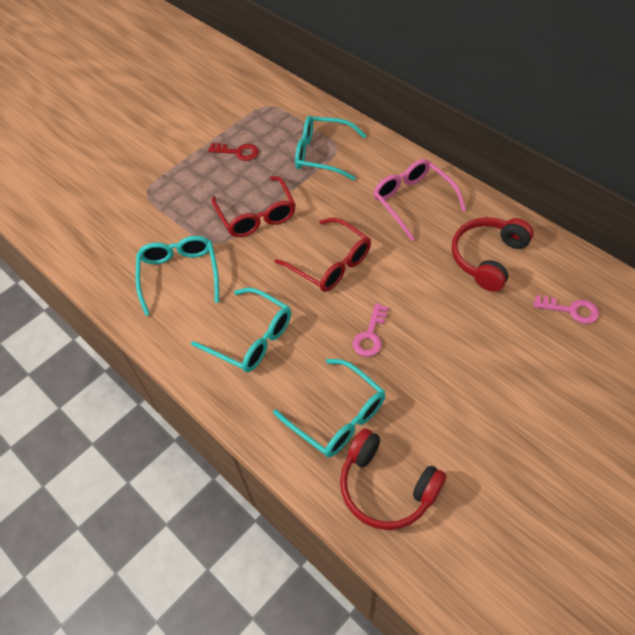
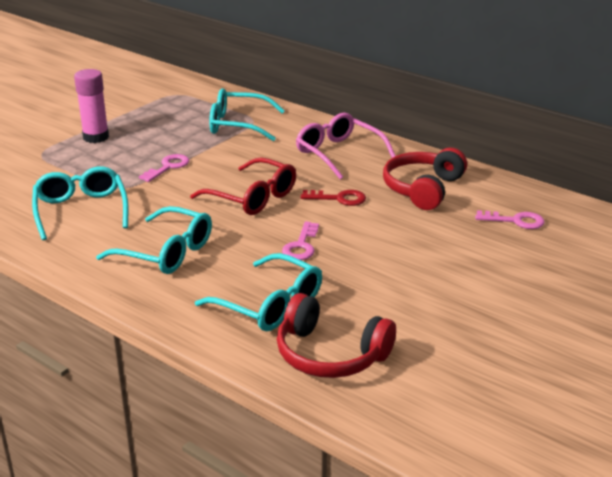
camera: 10 degrees left, 25 degrees down
(194, 169) = (96, 137): none -> pink glue stick
(238, 152) = (144, 125): red key -> red key (339, 198)
(256, 215) = (168, 167): red glasses -> pink key

